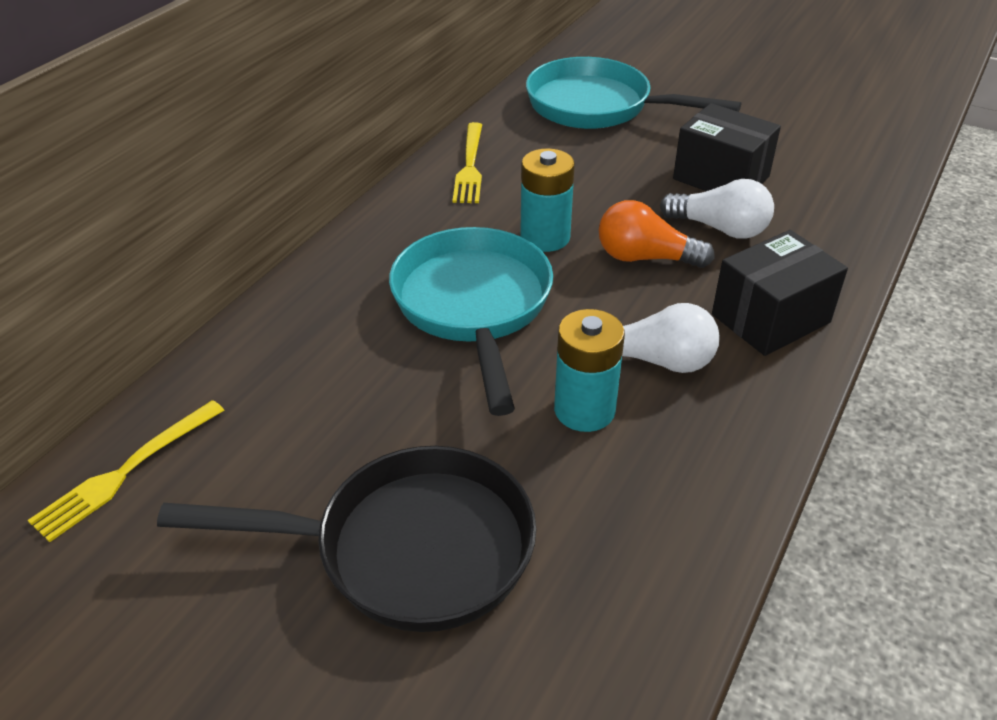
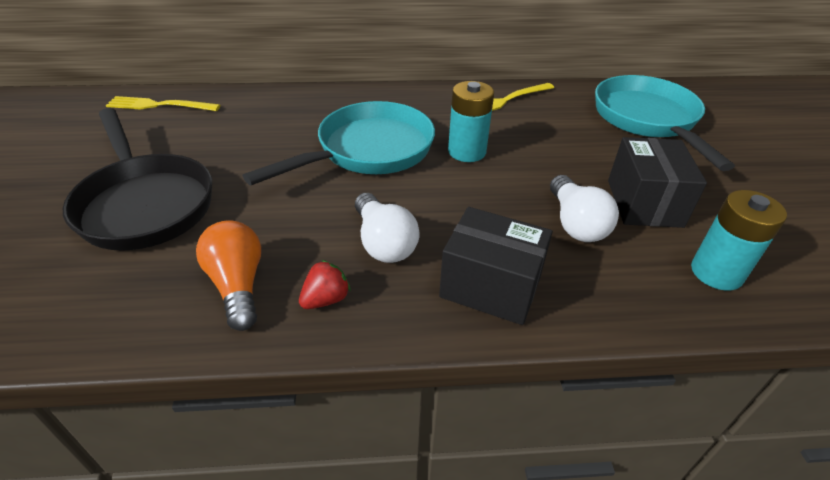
camera: 55 degrees right, 0 degrees up
(584, 410) = (305, 227): turquoise battery -> turquoise battery (716, 272)
(645, 258) = (494, 199): orange light bulb -> orange light bulb (238, 285)
(718, 435) = (326, 299): none -> red strawberry

